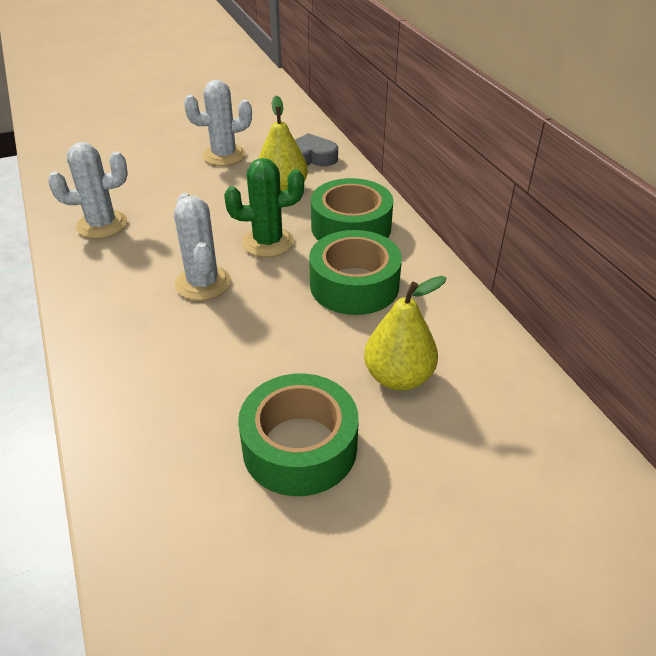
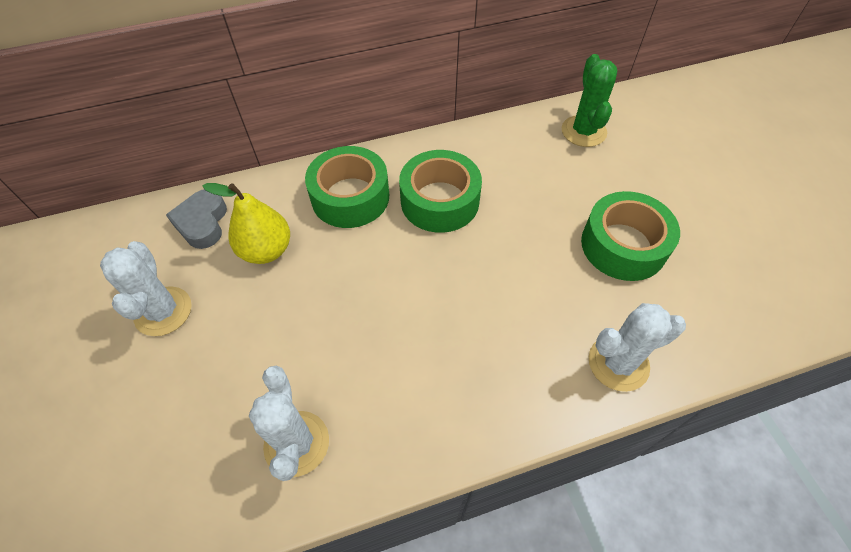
camera: 85 degrees left, 15 degrees up
(203, 283) = (427, 319): white cactus -> white cactus (618, 363)
(268, 242) = (365, 264): green cactus -> green cactus (583, 131)
(398, 377) = (550, 184): yellow pear -> none

